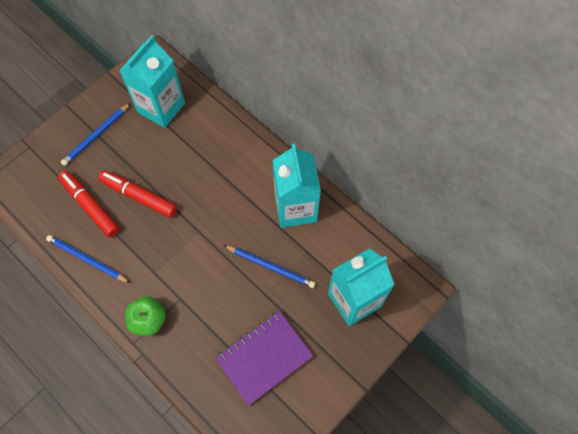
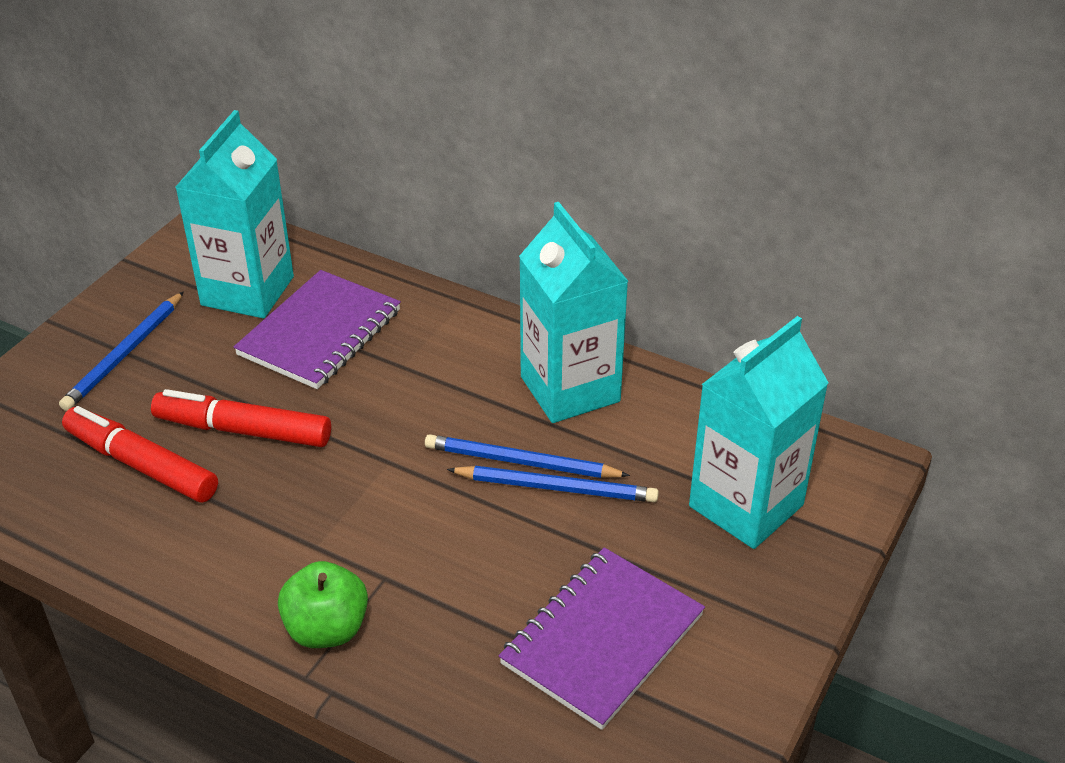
camera: 15 degrees left, 25 degrees down
(87, 259) = (158, 554): blue pencil -> blue pencil (521, 462)
(188, 143) = (320, 333): none -> purple notebook

